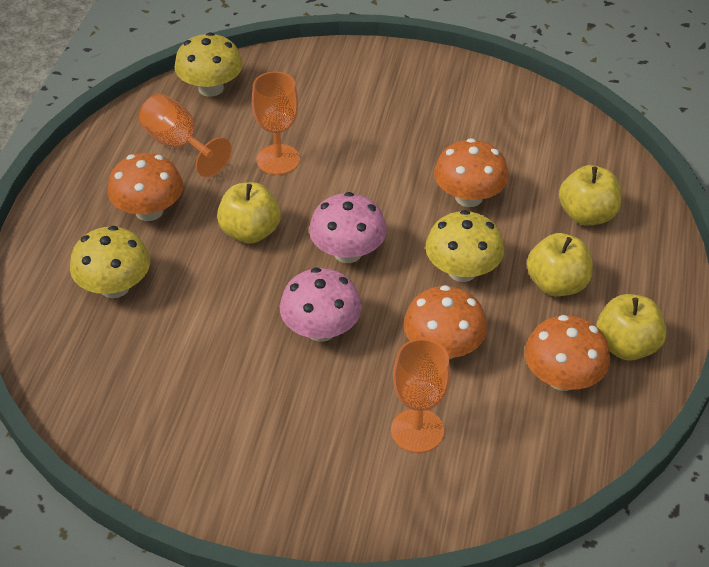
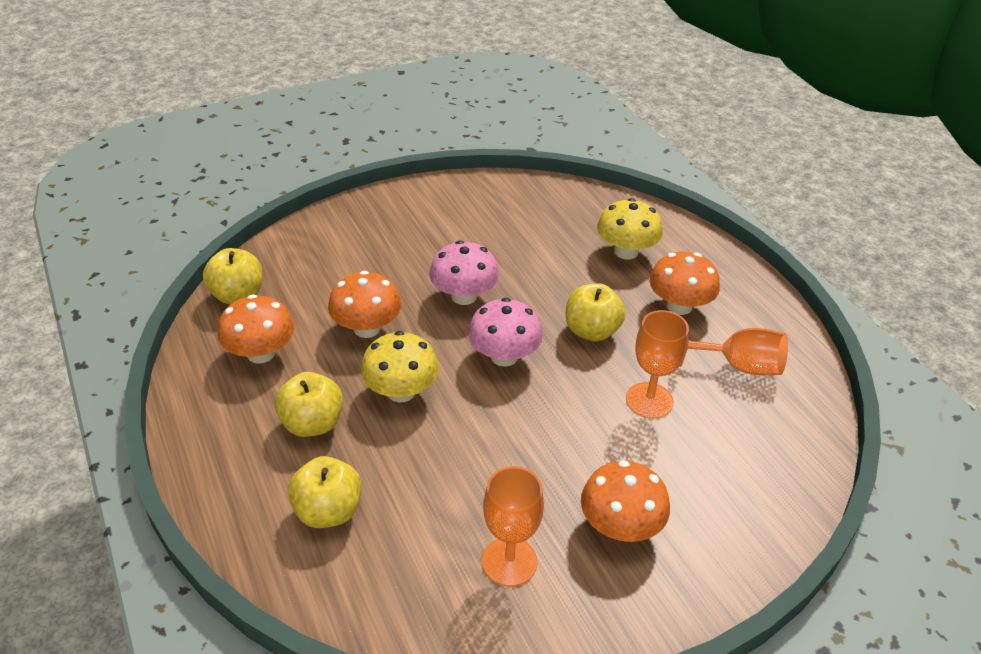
camera: 140 degrees right, 5 degrees down
(211, 88) = (797, 435): yellow mushroom -> none
(417, 430) = (341, 273): orange goblet -> orange goblet (509, 561)
(468, 197) = (454, 463): orange mushroom -> orange mushroom (620, 526)
(626, 346) = (221, 403): yellow apple -> yellow apple (237, 295)

